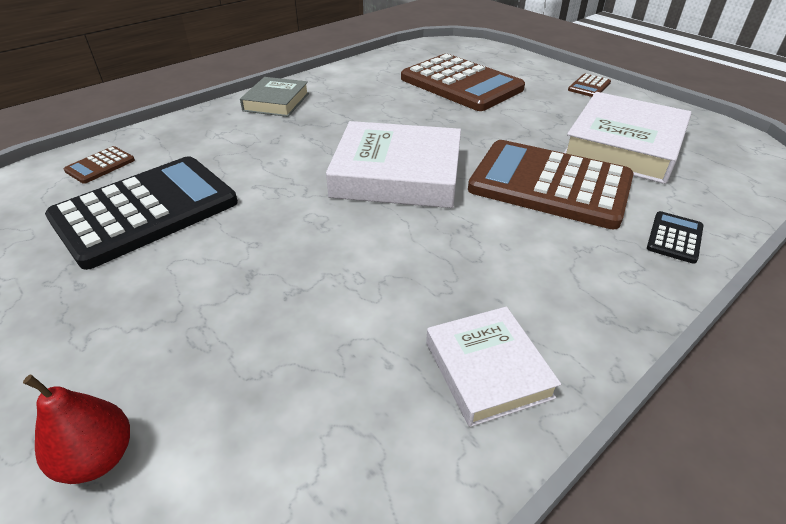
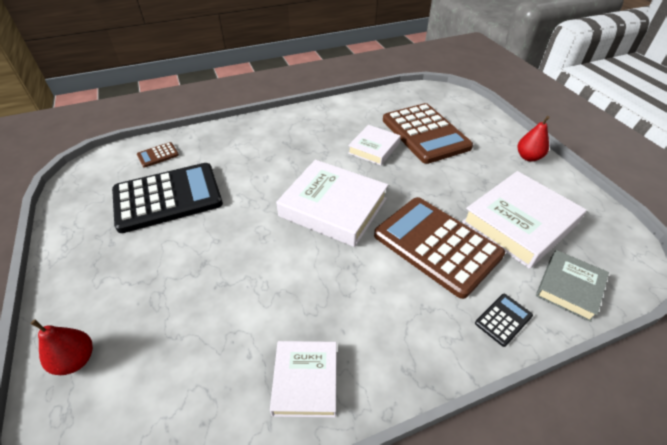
camera: 20 degrees right, 5 degrees up
(276, 102) = (285, 124): grey book -> grey book (569, 288)
(409, 107) = (374, 148): none -> white book
(589, 86) = (528, 157): brown calculator -> red pear

